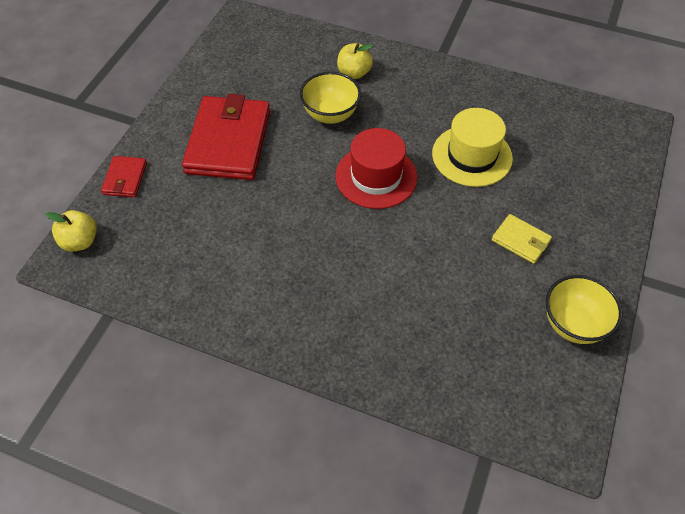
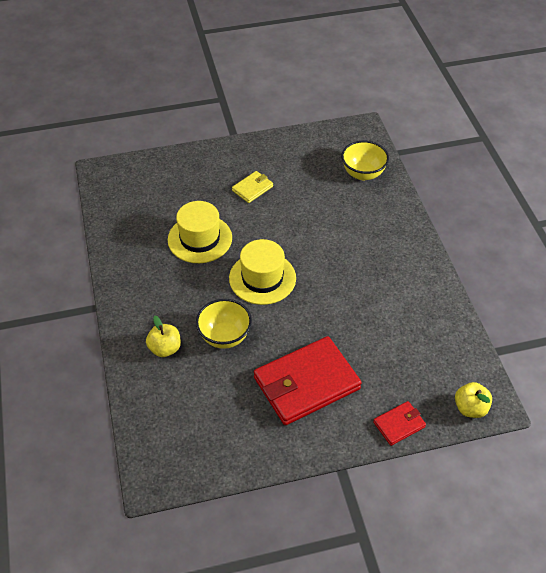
camera: 125 degrees left, 5 degrees down
(376, 176) = (262, 278): red hat -> yellow hat
(521, 240) = (252, 188): yellow wallet -> yellow wallet turned 45 degrees clockwise
(573, 324) = (291, 148): yellow bowl -> yellow bowl (363, 174)

